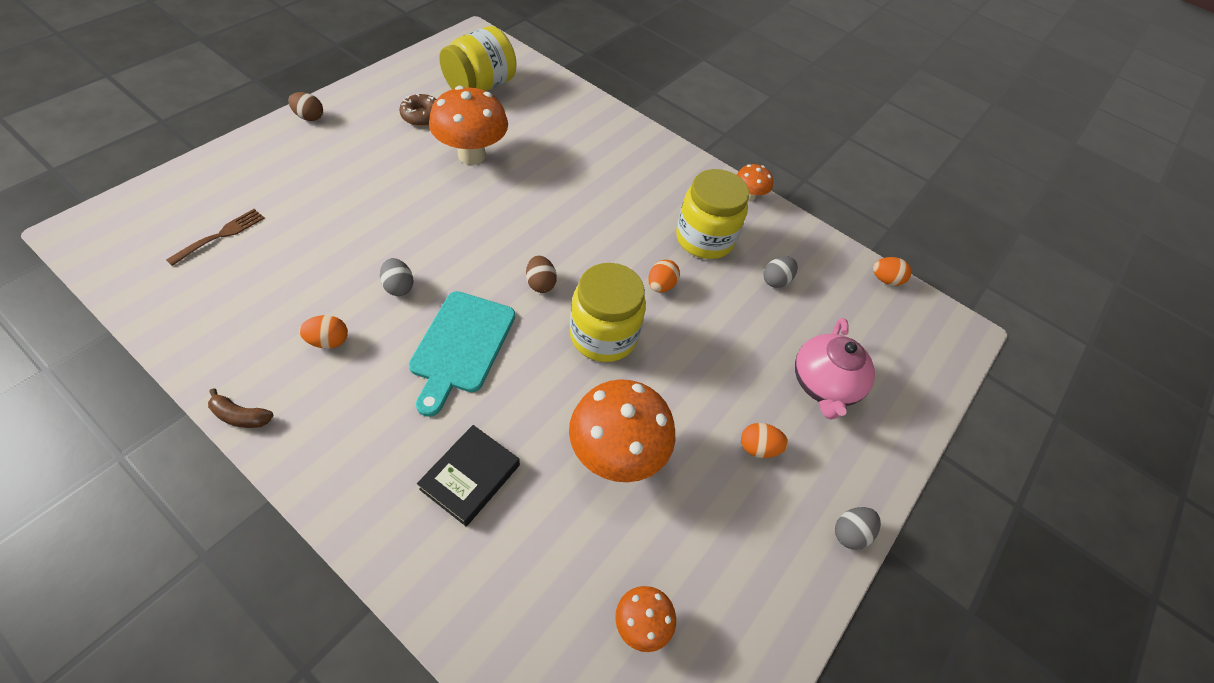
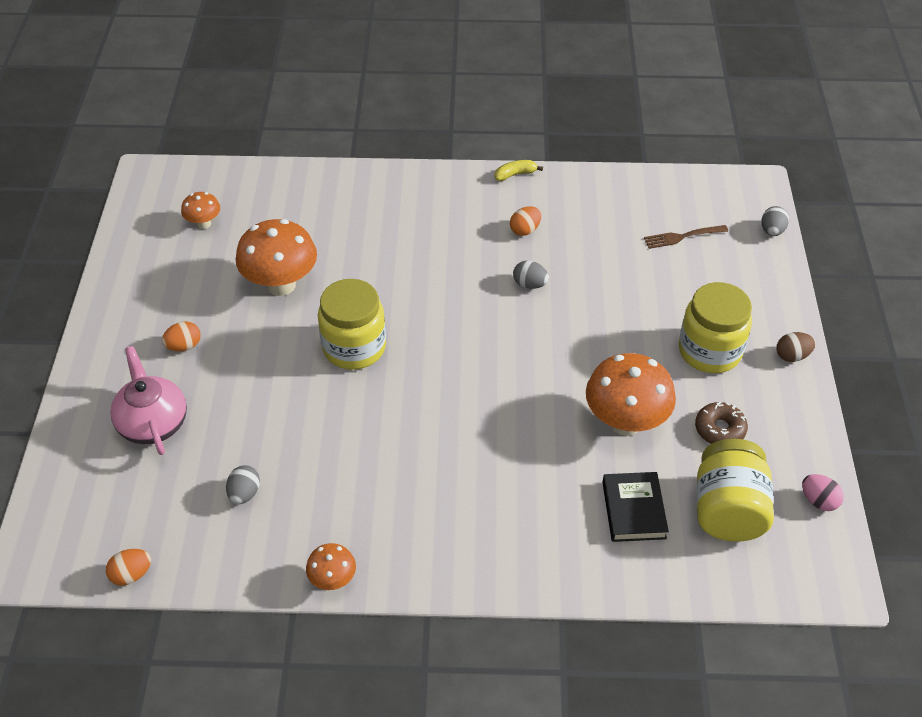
camera: 150 degrees right, 5 degrees down
(220, 236) = (683, 236): brown fork -> brown fork turned 75 degrees clockwise
(241, 416) = (515, 174): brown banana -> yellow banana
(427, 60) = (818, 501): none -> pink egg
(461, 346) = (443, 278): turquoise cutting board -> none
(470, 477) = (358, 224): black book -> black book (634, 510)
(540, 283) = (438, 353): brown egg -> none
(661, 286) = (343, 416): orange egg -> none
(704, 239) = (341, 491): yellow jar -> yellow jar (709, 351)
(850, 533) = (92, 334): grey egg -> grey egg (772, 231)

